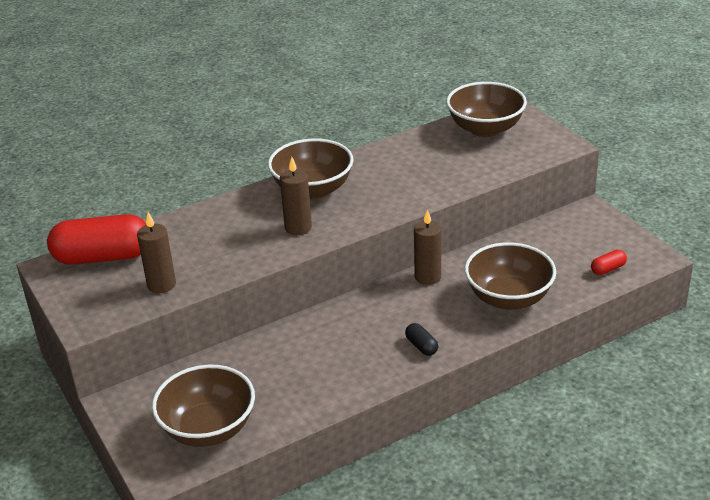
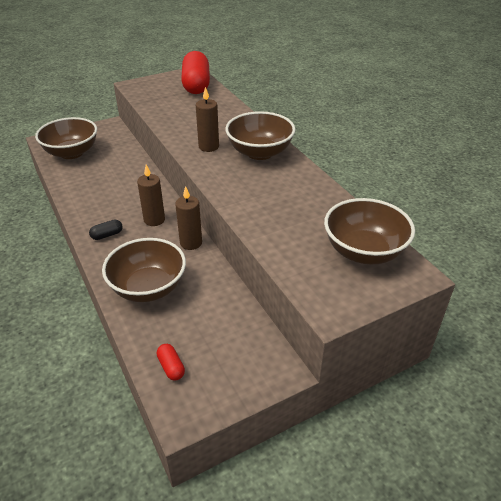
camera: 90 degrees right, 5 degrees up
(161, 285) = (160, 103): brown candle -> brown candle (154, 220)

